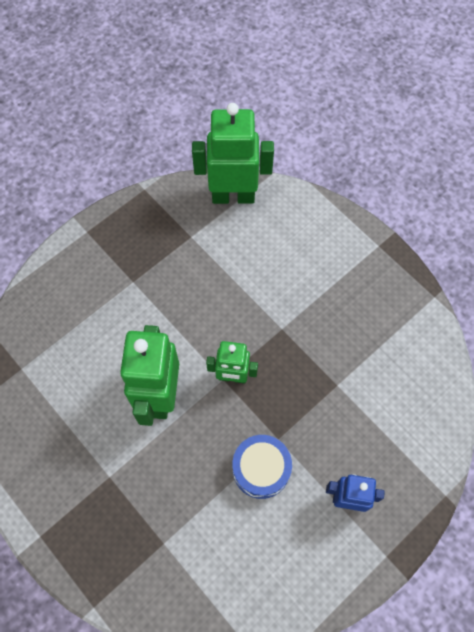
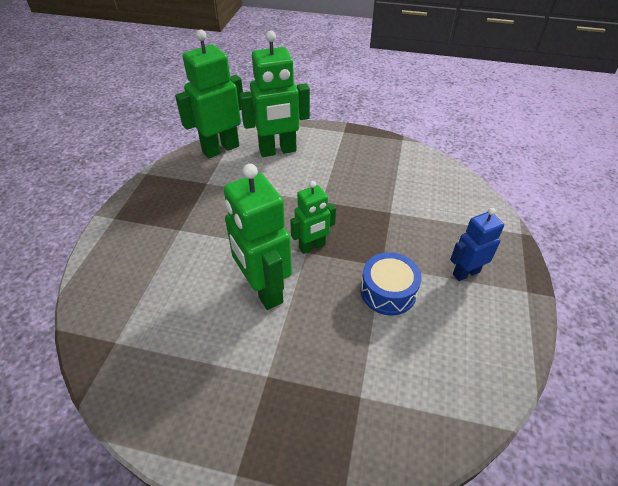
camera: 35 degrees left, 20 degrees down
(288, 233) = (278, 151): none -> green robot

